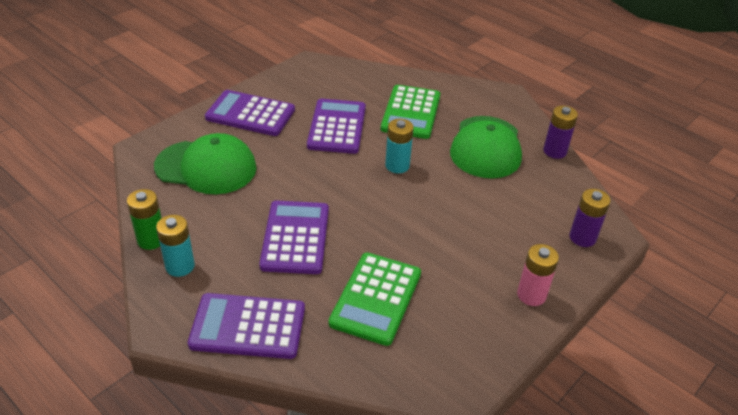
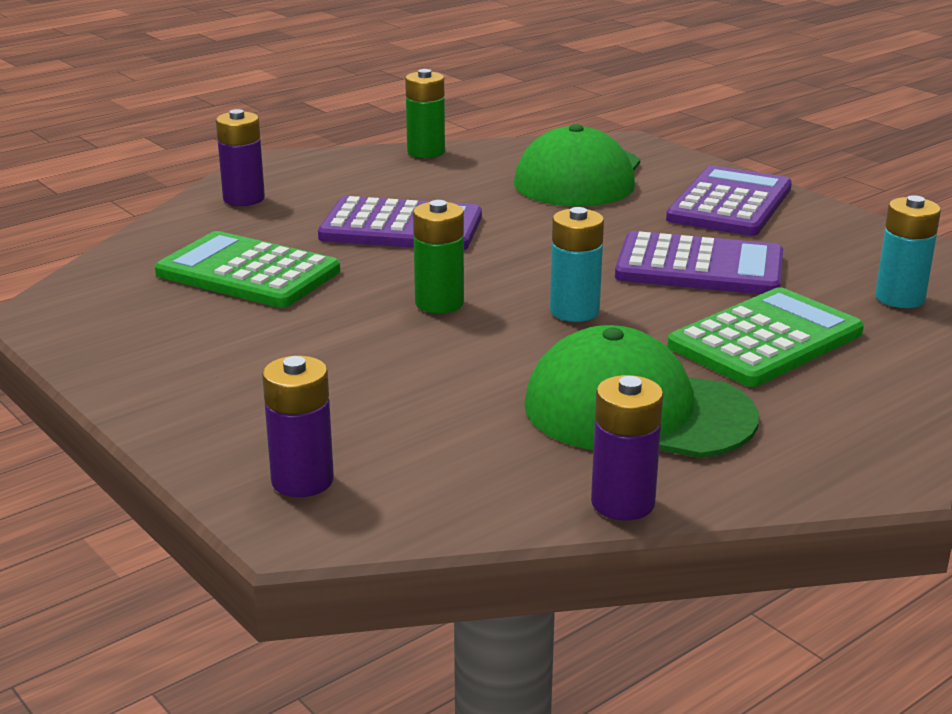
camera: 100 degrees right, 15 degrees down
(180, 266) = (370, 166): turquoise battery -> turquoise battery (899, 298)
(248, 327) = (244, 199): purple calculator -> purple battery
(399, 212) = (439, 303): none -> green battery
(411, 112) = (765, 339): green calculator -> green calculator turned 120 degrees clockwise
(531, 295) = (180, 396): pink battery -> none

